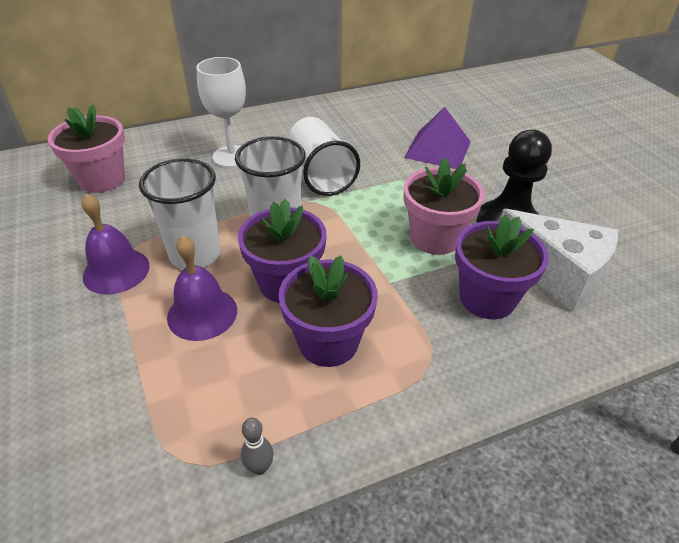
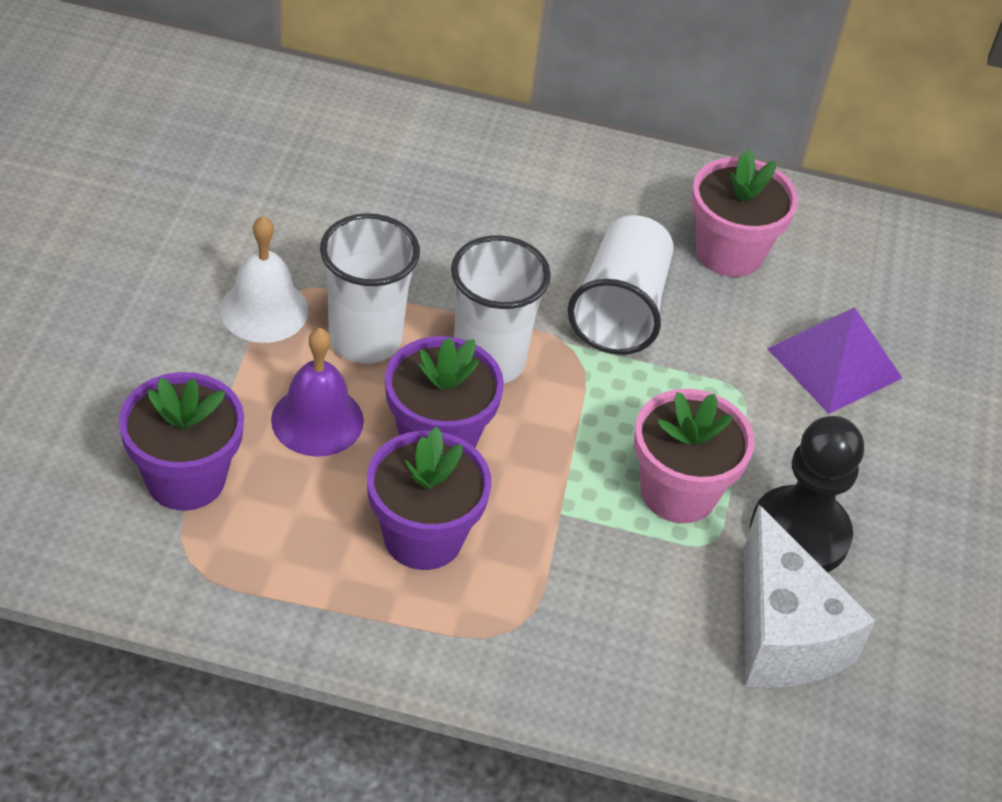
camera: 30 degrees right, 5 degrees up
(102, 179) = (333, 162): pink flower pot -> pink flower pot (729, 252)
(116, 271) = (264, 310): purple bell -> white bell
(232, 156) = (524, 213): white goblet -> none
(259, 467) = (252, 612): grey bowling pin -> none
(487, 298) = (658, 605): purple flower pot -> purple flower pot (185, 479)

